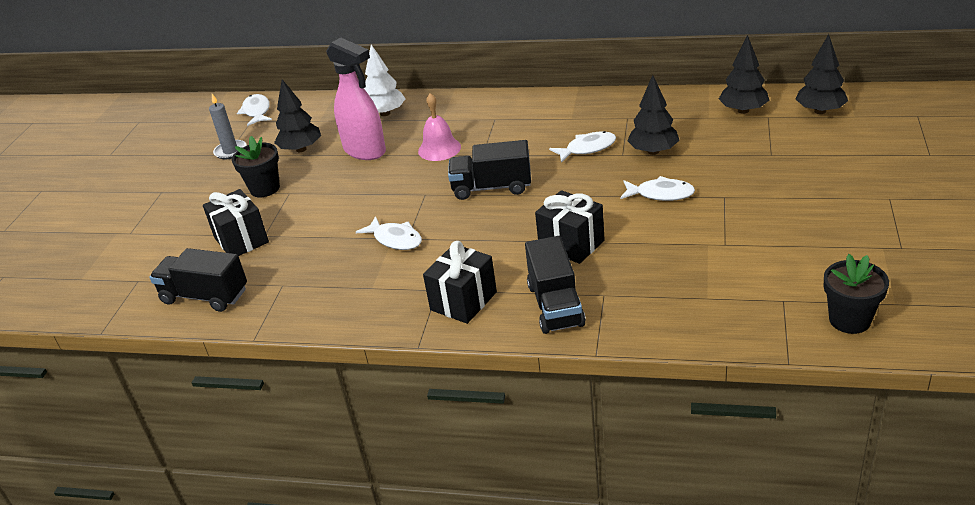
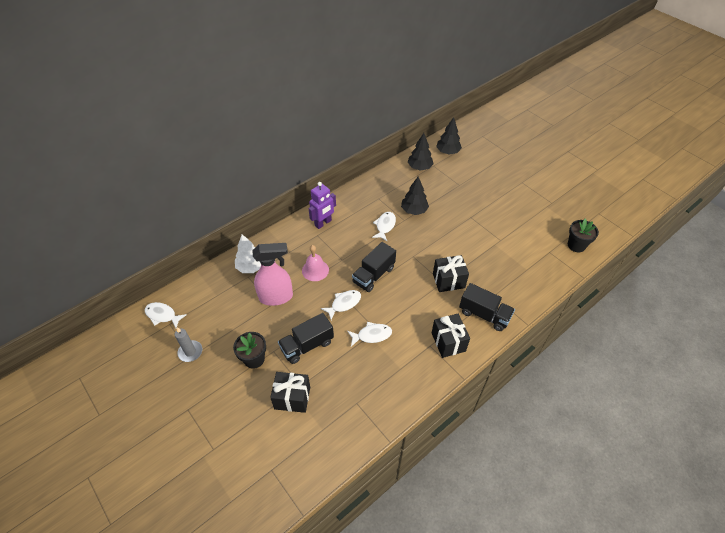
camera: 55 degrees left, 15 degrees up
(205, 296) = (326, 443): black truck -> black truck (307, 345)
(301, 149) = (235, 321): black tree -> none
(520, 111) = (323, 223): none -> purple robot
(661, 194) = (447, 231): white fish -> white fish (344, 304)

